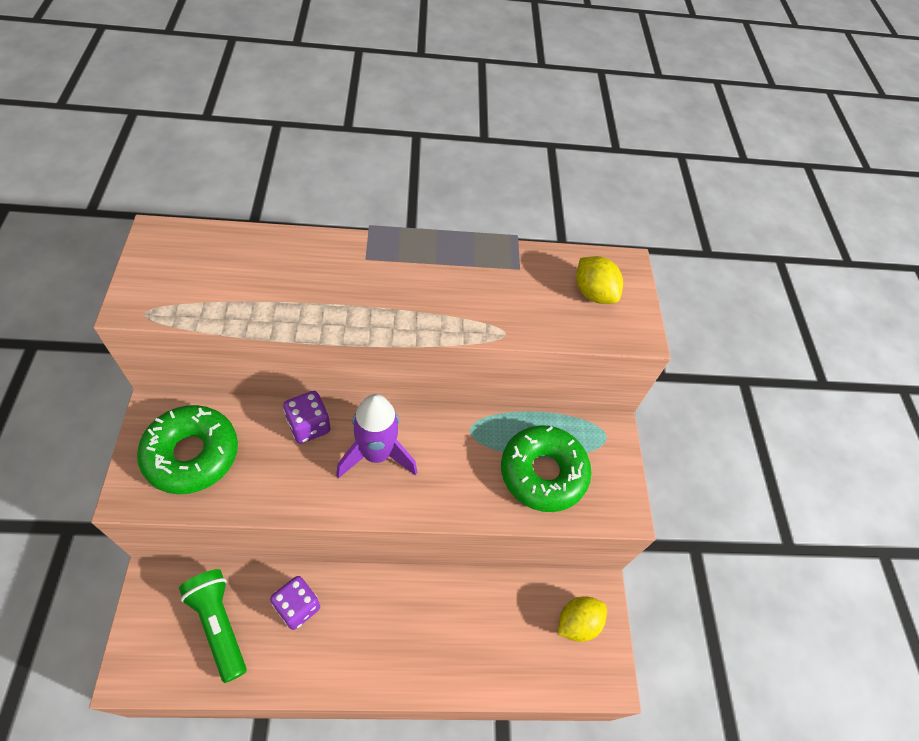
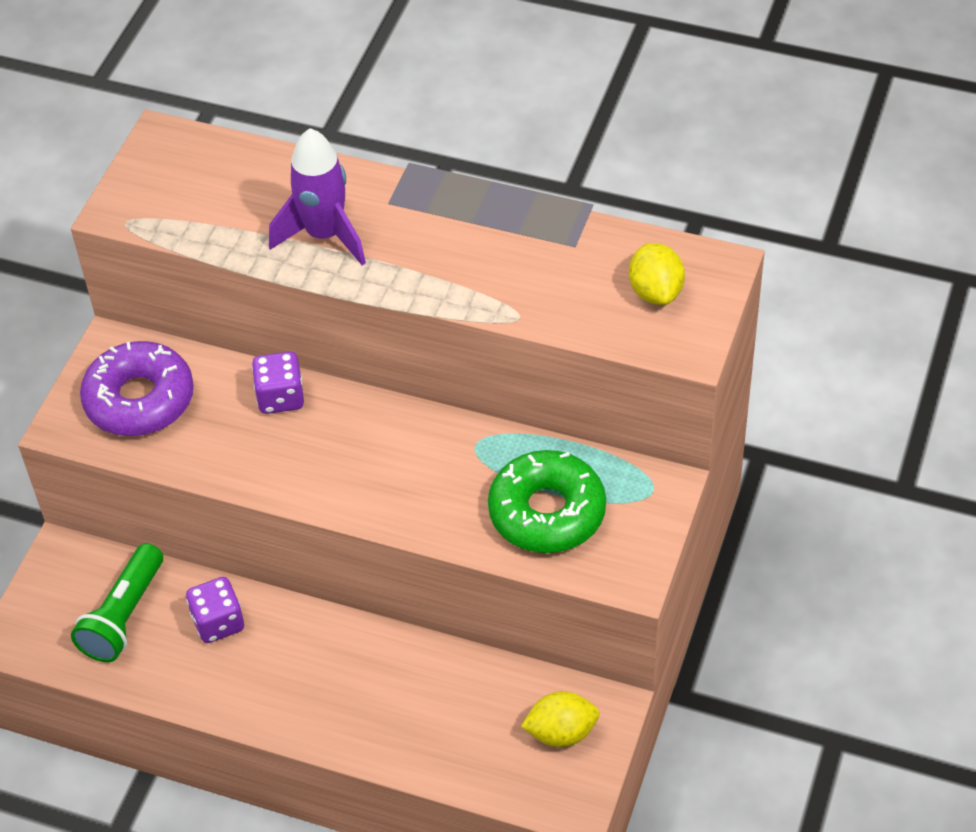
camera: 30 degrees right, 5 degrees down
(192, 454) = (139, 400): green donut -> purple donut
(219, 624) = (123, 616): green flashlight -> green flashlight turned 150 degrees counterclockwise
(376, 454) = (349, 446): purple rocket -> purple rocket (324, 235)

